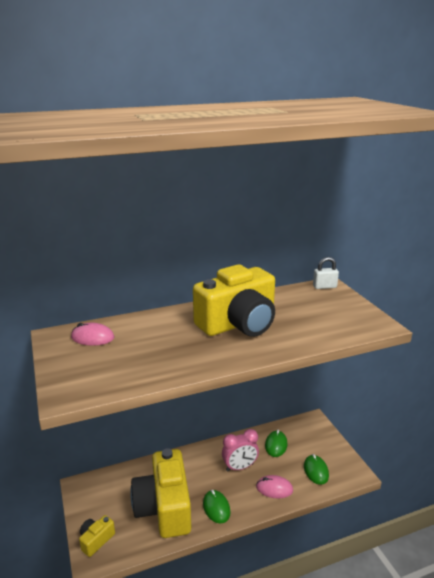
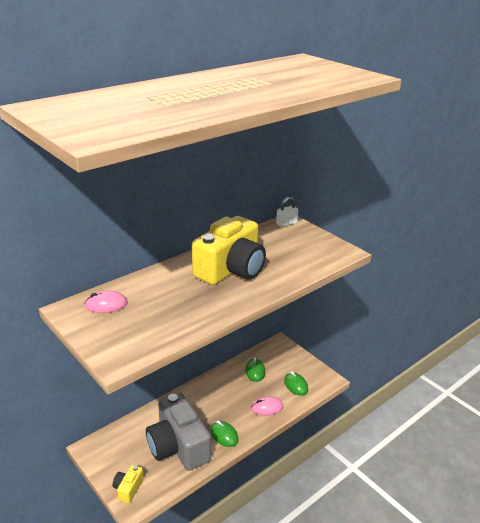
camera: 20 degrees left, 5 degrees up
(164, 507) = (178, 446): yellow camera -> grey camera
(239, 467) = (231, 397): pink clock -> none

